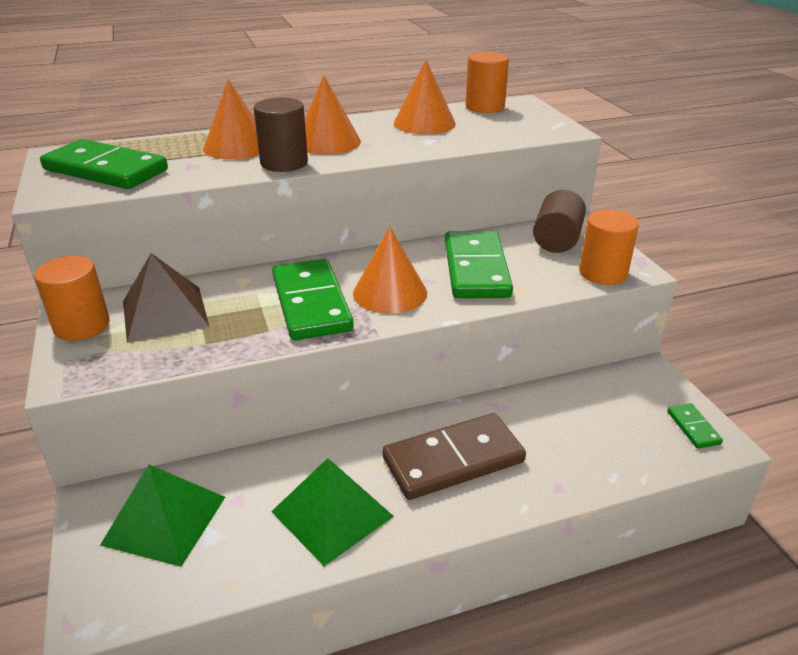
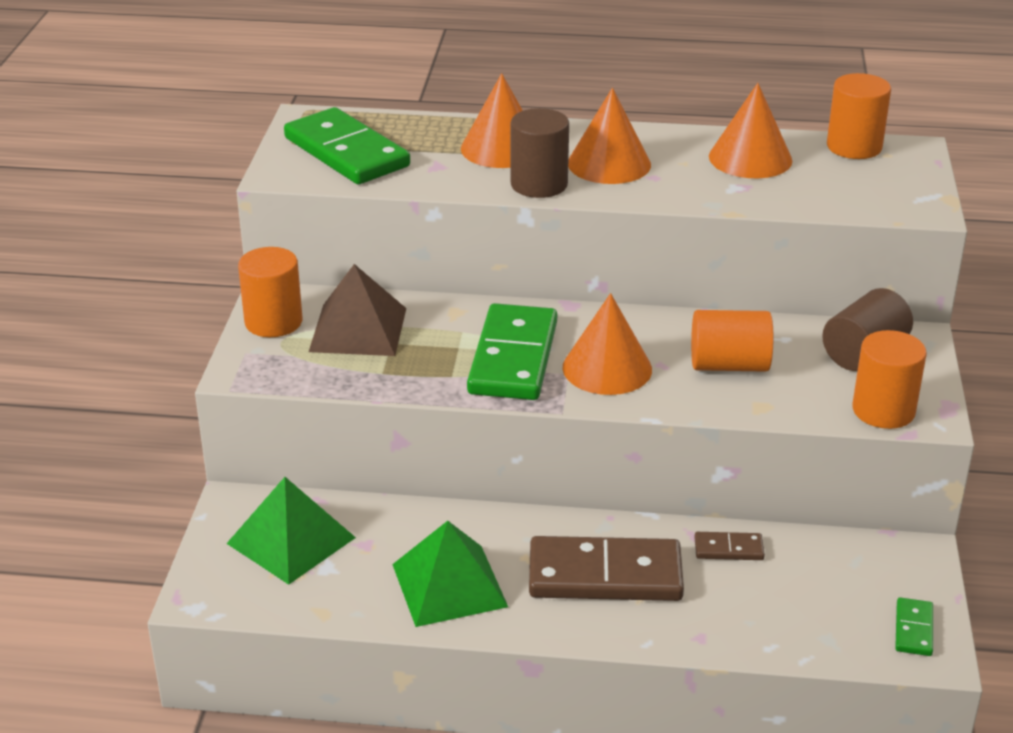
camera: 25 degrees right, 0 degrees up
(476, 269) = (729, 365): green domino -> orange cylinder
(527, 408) = (728, 549): none -> brown domino

